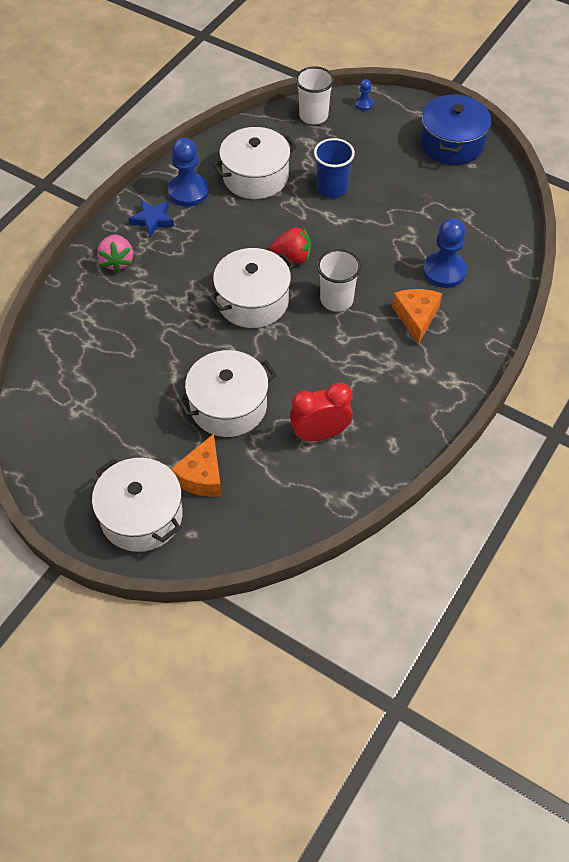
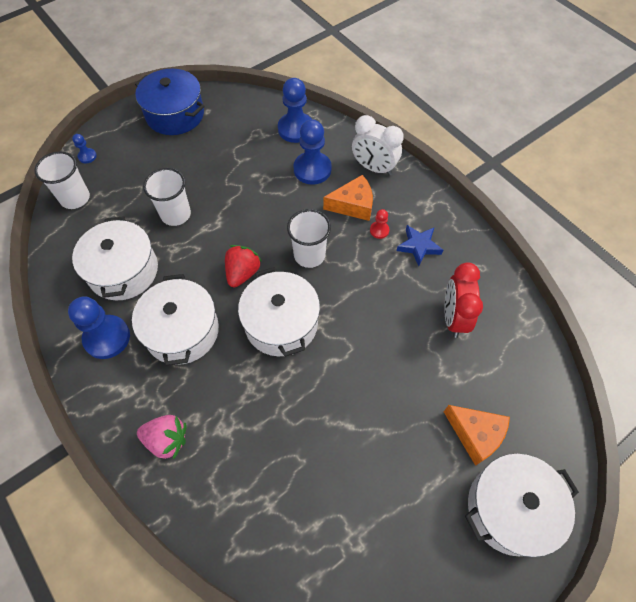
camera: 70 degrees left, 5 degrees up
(153, 220) = (127, 385): blue star -> blue star (419, 246)
(228, 406) = (399, 384): white pot -> white pot (182, 331)
(332, 188) = (176, 214): blue cup -> white cup
(395, 347) = (379, 230): none -> red pawn
(416, 317) = (353, 205): orange cheese -> orange cheese turned 150 degrees clockwise
(476, 322) = (374, 168): none -> white clock
(491, 241) = (296, 129): none -> blue pawn

